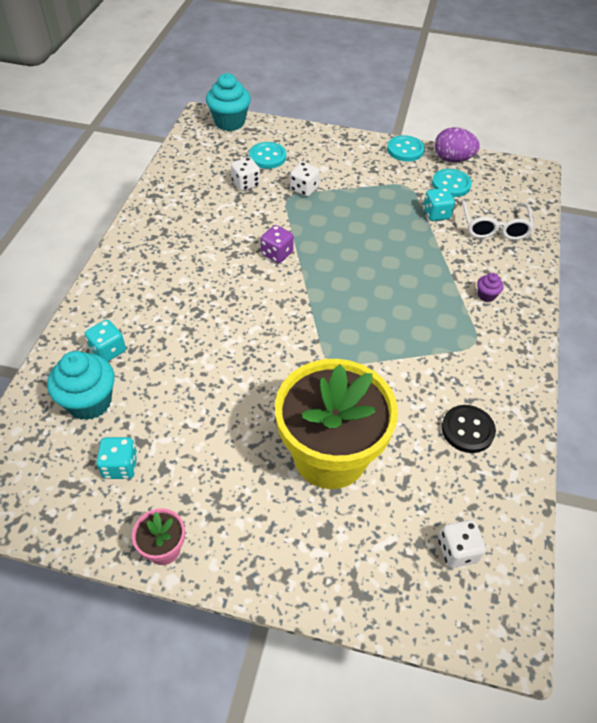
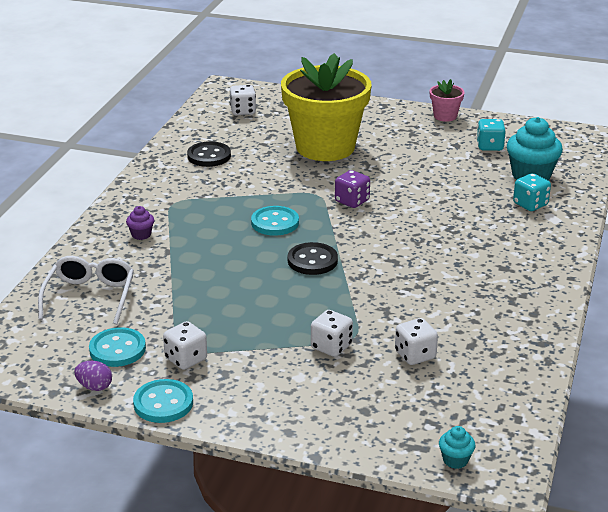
camera: 175 degrees left, 20 degrees down
(229, 122) = (455, 460): turquoise cupcake -> turquoise cupcake, size x0.47
(267, 157) = (385, 395): turquoise button -> turquoise button (275, 223)
(277, 254) = (369, 275): purple dice -> purple dice (352, 201)
(326, 268) = (312, 261): none -> black button
(402, 178) = (186, 359): none -> white dice
(436, 214) = (157, 312): turquoise dice -> none
(452, 159) = (94, 387): purple egg -> purple egg, size x0.57

